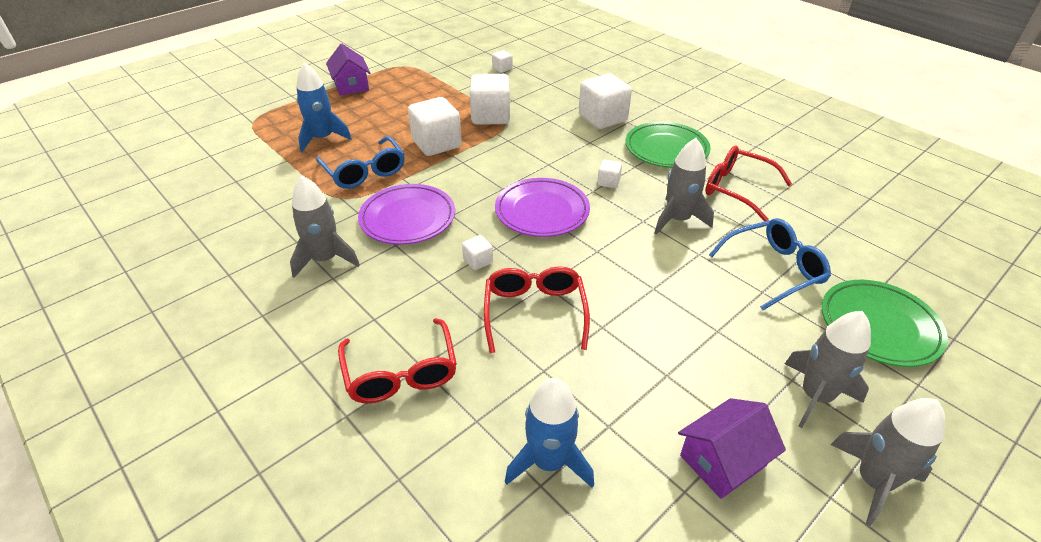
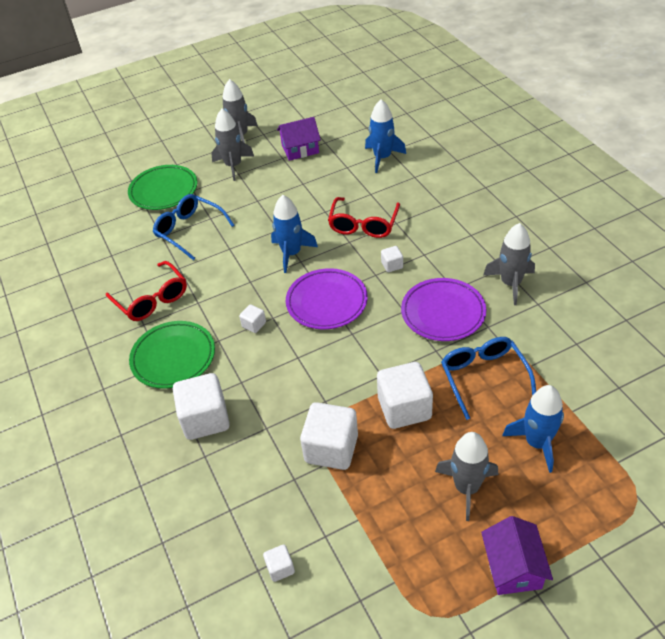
camera: 160 degrees left, 5 degrees up
(401, 373) = (454, 202): red glasses -> none
(614, 258) = (291, 253): none -> blue rocket
(677, 219) = (223, 278): grey rocket -> grey rocket (467, 488)
(774, 269) = (189, 230): blue glasses -> blue glasses turned 45 degrees clockwise

